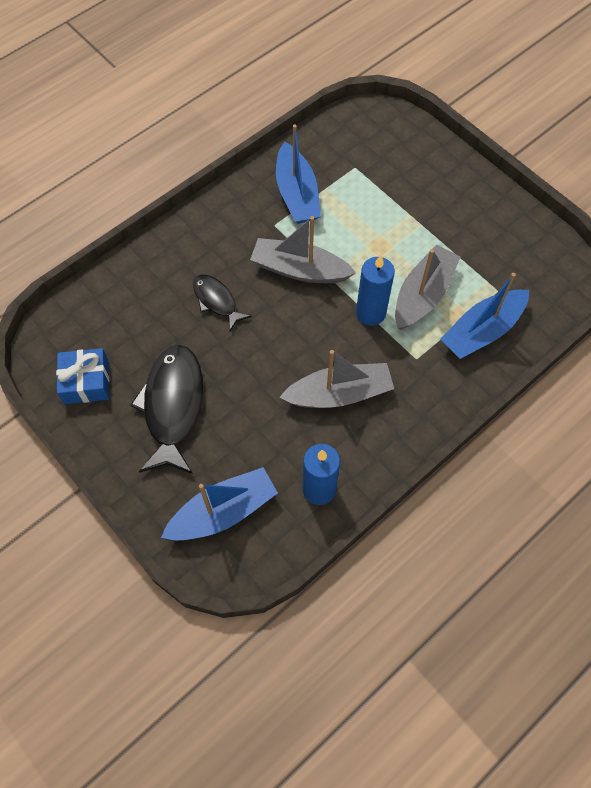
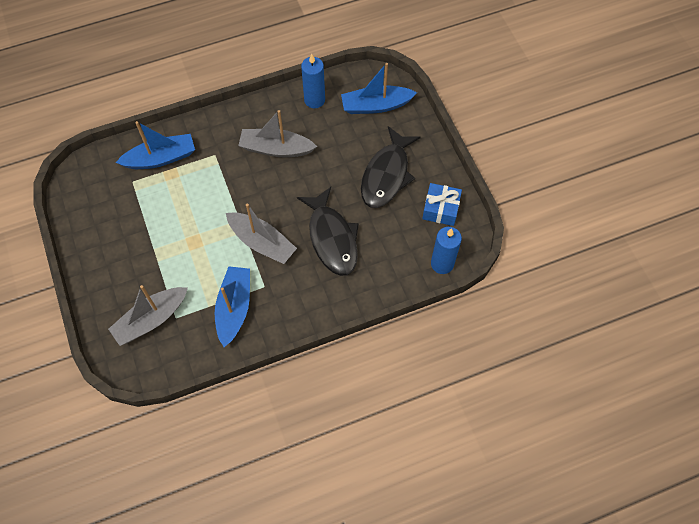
camera: 160 degrees left, 0 degrees up
(216, 301) = (332, 238): black fish -> black fish, size x1.81
(370, 313) = (228, 194): blue candle -> blue candle (442, 264)
(423, 295) = (185, 195): grey boat -> grey boat (151, 319)

